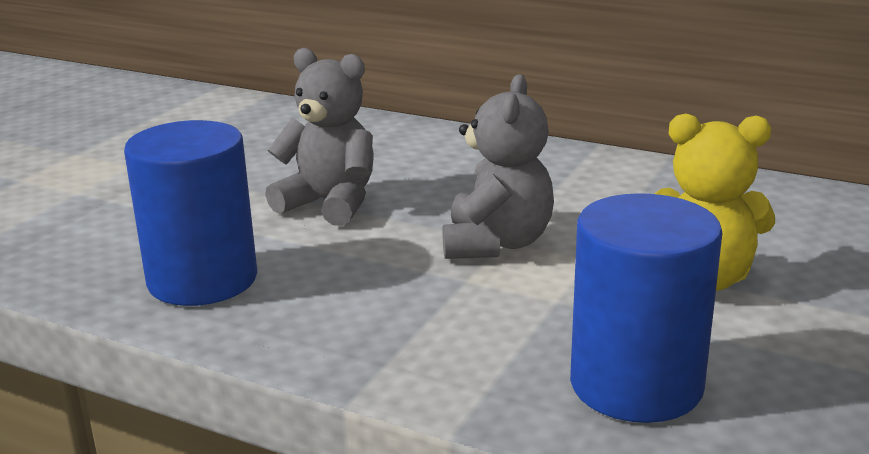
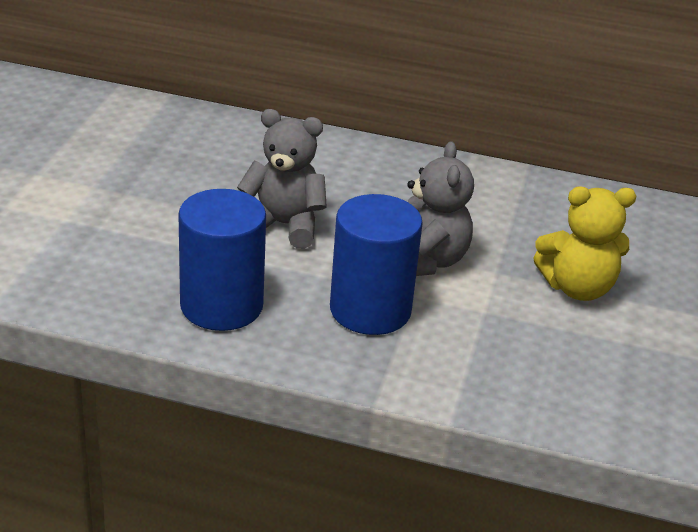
camera: 15 degrees left, 10 degrees up
(636, 385) = (555, 377): blue cylinder -> blue cylinder (370, 310)

